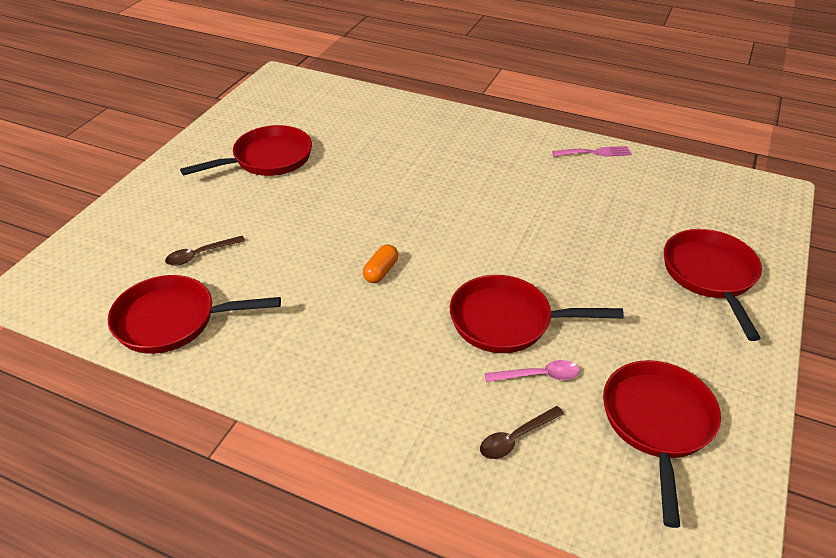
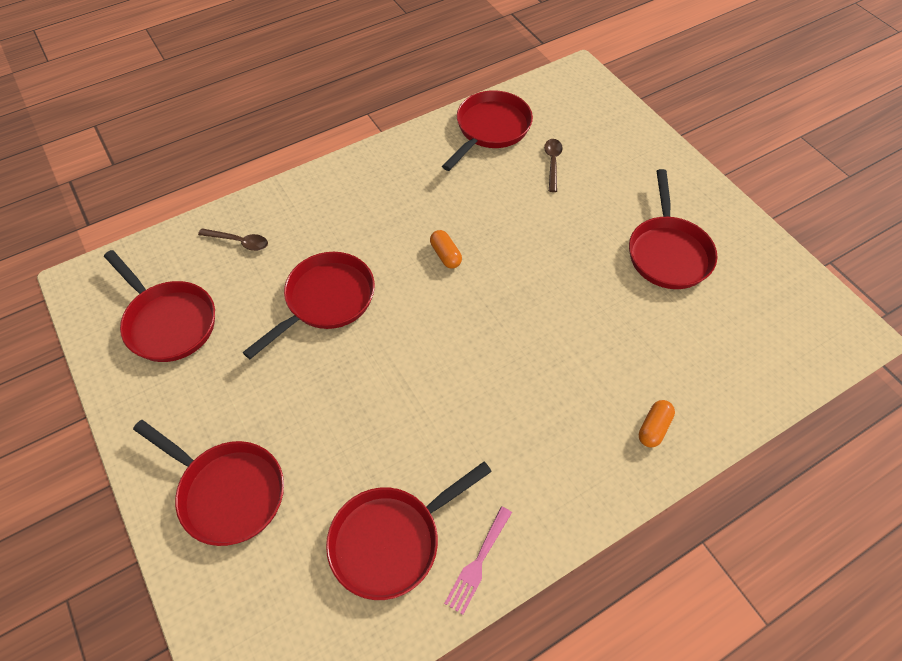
camera: 125 degrees right, 15 degrees up
(431, 123) = (653, 428): none -> orange capsule
(515, 438) = (239, 242): brown spoon -> brown spoon turned 105 degrees clockwise
(538, 376) = (266, 285): pink spoon -> none
(630, 188) = (391, 540): none -> red pan

